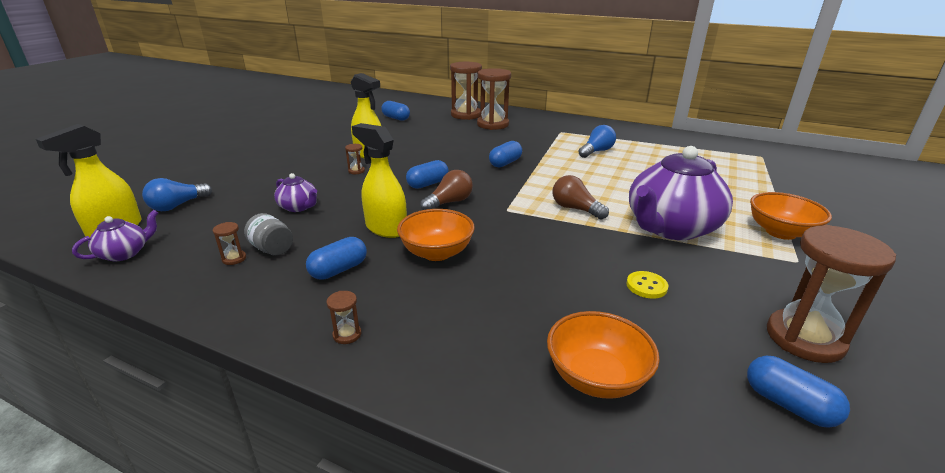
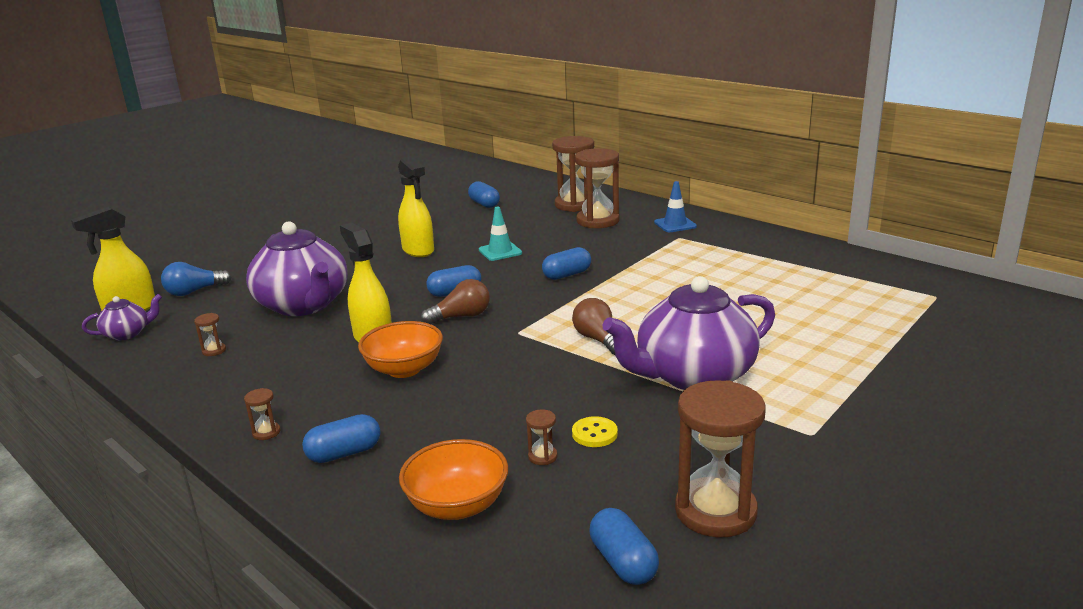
camera: 20 degrees right, 5 degrees down
(272, 249) = (252, 345): grey jar -> none
(299, 207) = (304, 305): purple teapot -> purple teapot, size x2.20
(339, 270) = (299, 374): blue capsule -> blue capsule (344, 453)
(356, 171) = (389, 269): brown hourglass -> brown hourglass (542, 456)
(438, 150) = (500, 251): none -> turquoise traffic cone
(549, 123) = (675, 224): none -> blue traffic cone
(596, 151) = (700, 269): blue light bulb -> none
(780, 232) = (833, 398): orange bowl -> none

